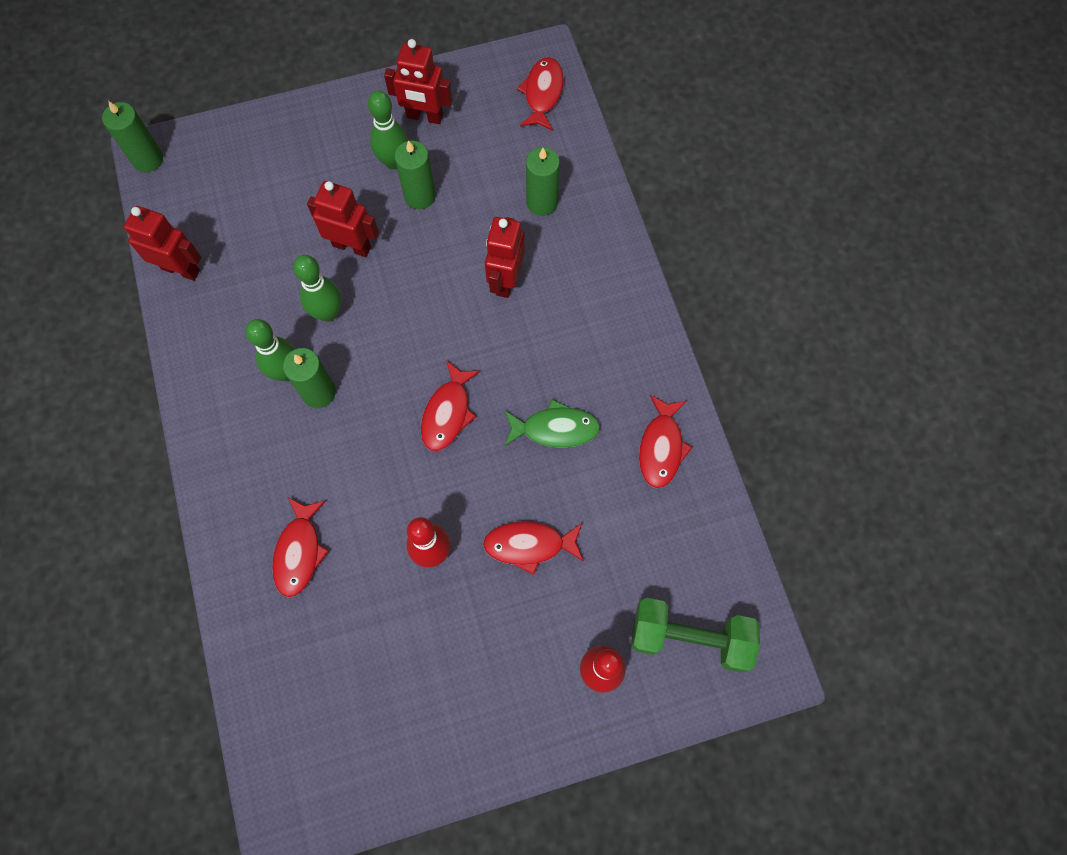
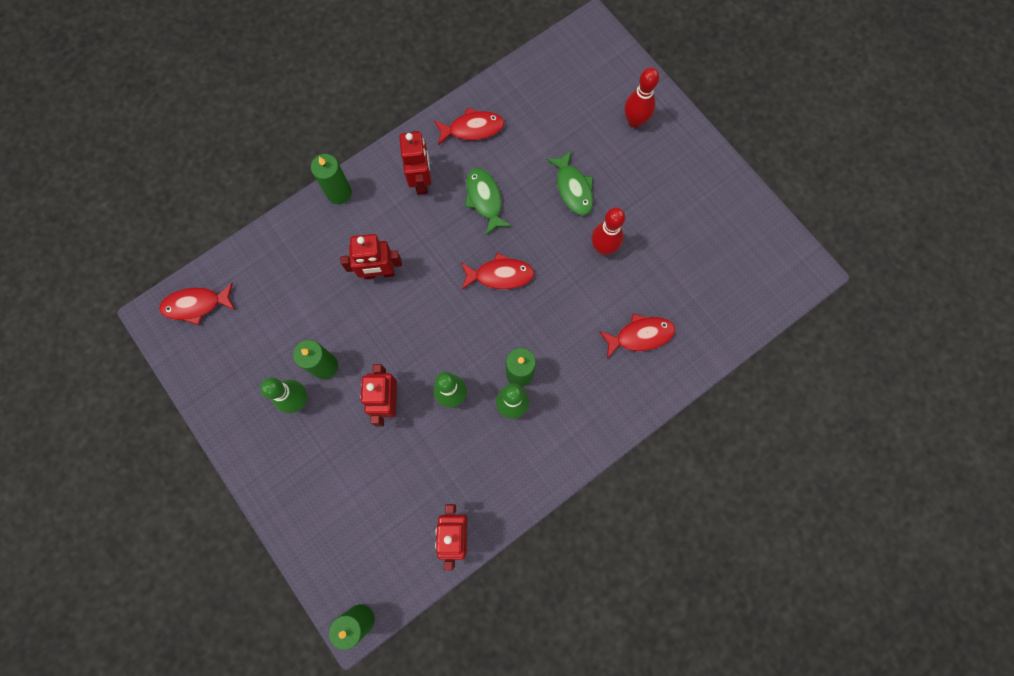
camera: 110 degrees left, 5 degrees up
(424, 116) = (246, 392): red robot -> red robot (421, 181)
(529, 545) = (573, 188): red fish -> green fish
(542, 202) = (302, 270): green candle -> green candle (339, 193)
(689, 637) = (592, 77): green dumbbell -> none

